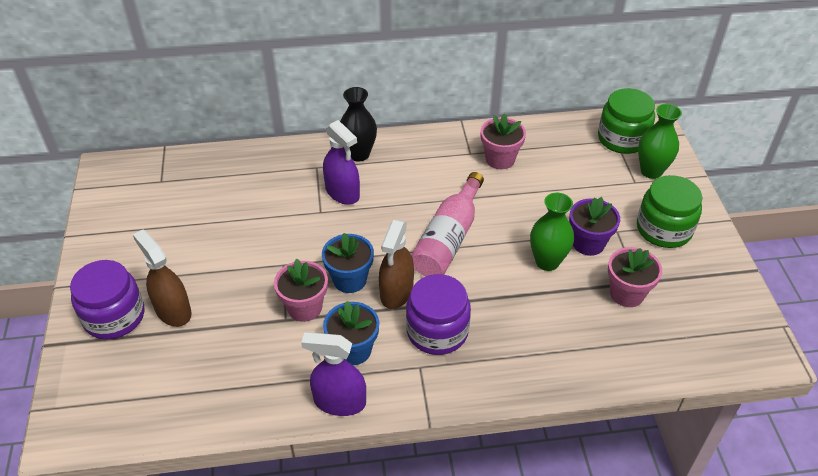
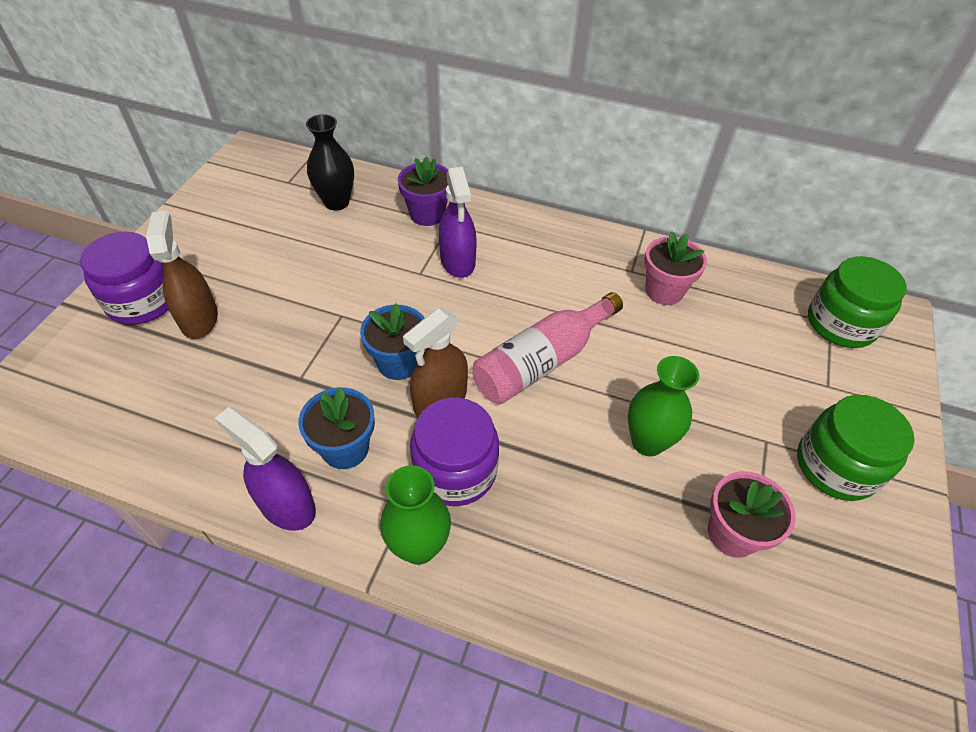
camera: 25 degrees right, 5 degrees up
(304, 307) = (329, 374): pink flower pot -> none
(359, 154) = (504, 226): black vase -> black vase (336, 202)
(588, 243) = (717, 441): purple flower pot -> purple flower pot (427, 214)
(651, 171) = (859, 380): green vase -> green vase (419, 546)

